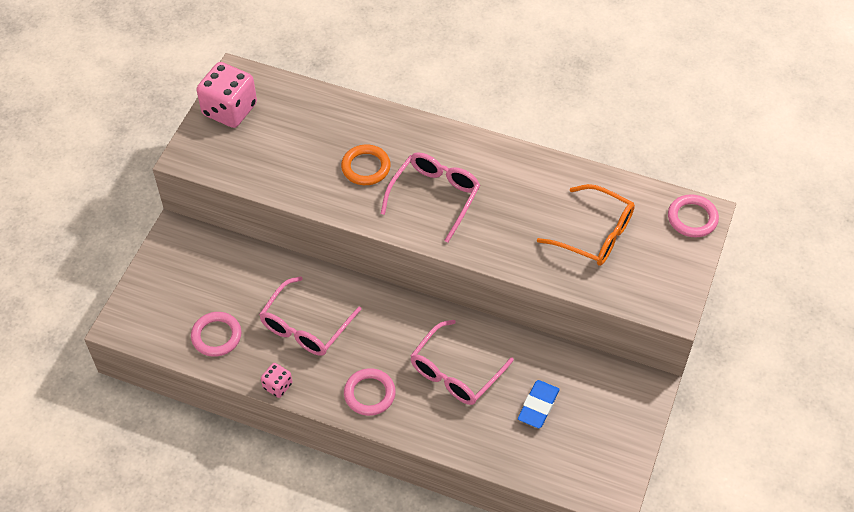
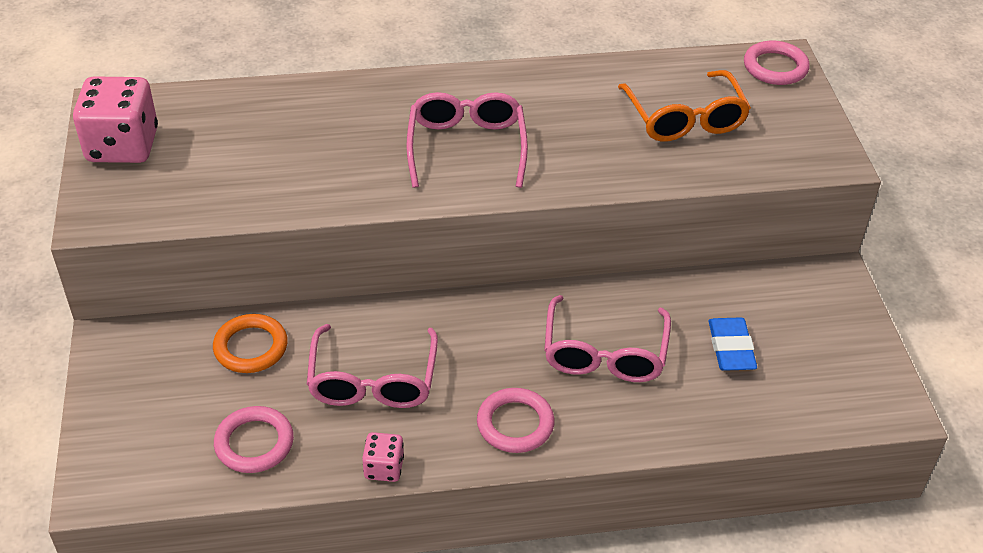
camera: 30 degrees left, 10 degrees down
(366, 167) = (355, 146): orange ring -> orange ring (251, 347)
(594, 234) = (685, 118): orange glasses -> orange glasses turned 75 degrees clockwise

